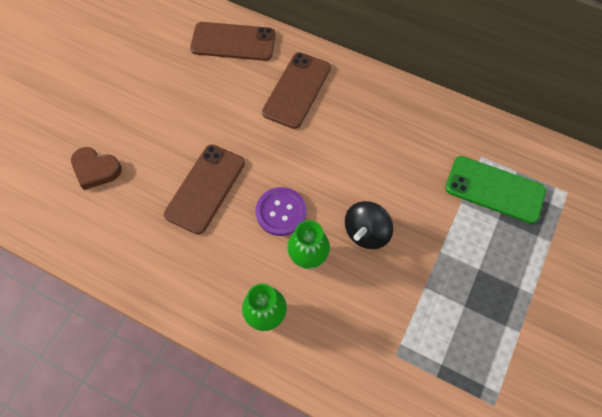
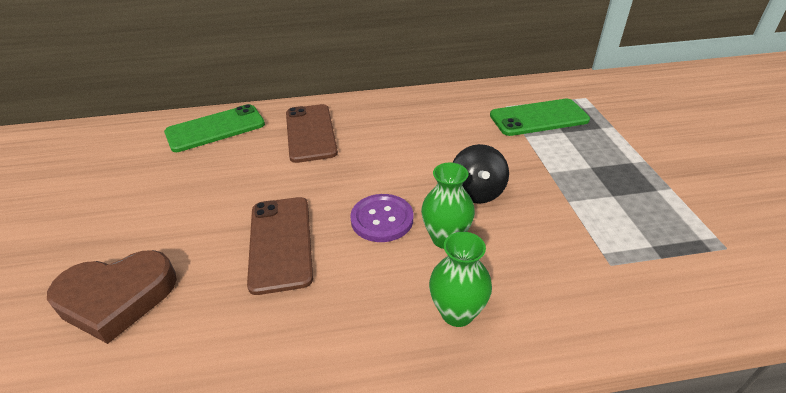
camera: 35 degrees left, 25 degrees down
(96, 169) = (117, 298): brown heart -> brown heart, size x1.51
(233, 42) = (215, 129): brown phone -> green phone

